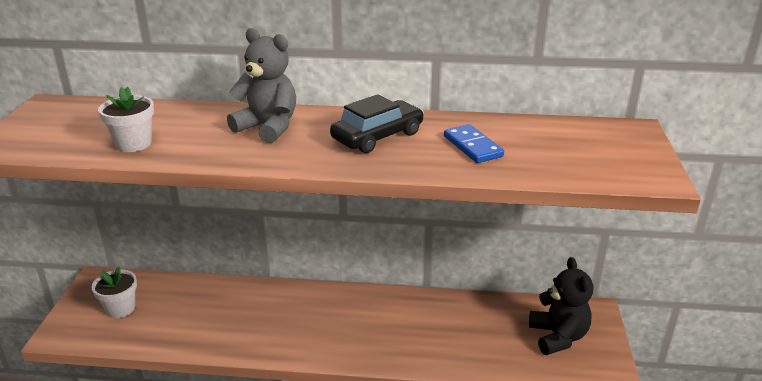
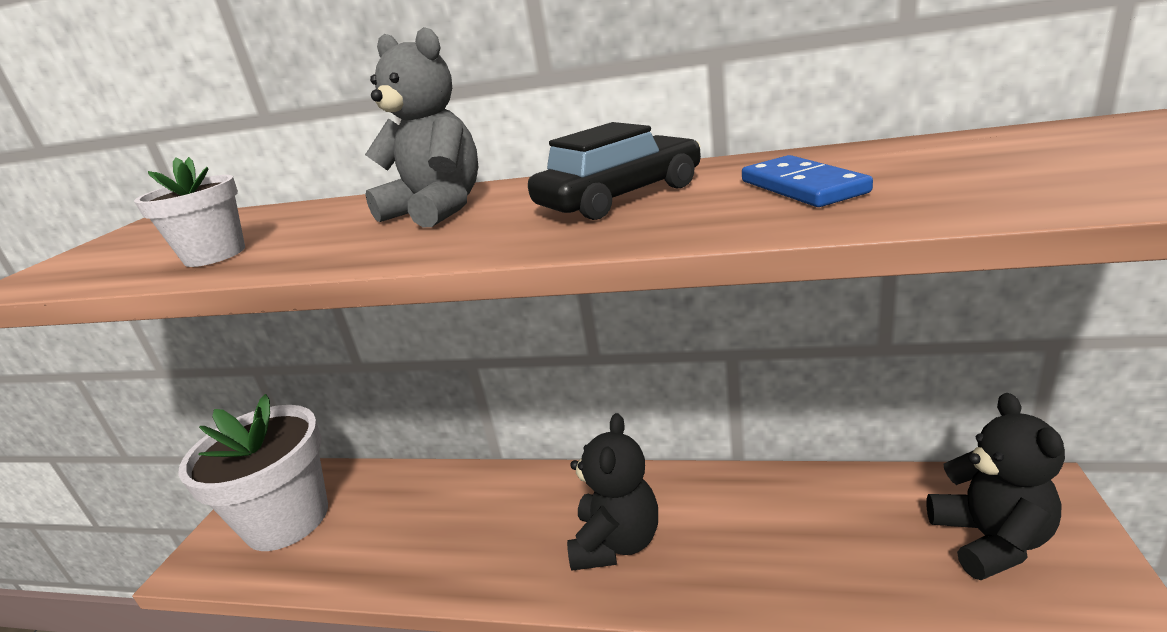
camera: 10 degrees right, 5 degrees down
(120, 308) = (287, 519): white flower pot -> white flower pot, size x1.99
(349, 331) = (616, 543): none -> black teddy bear

